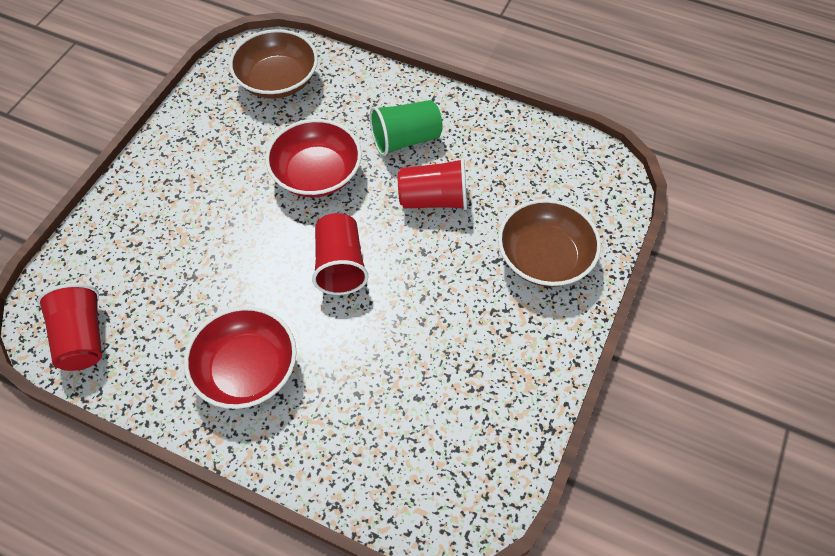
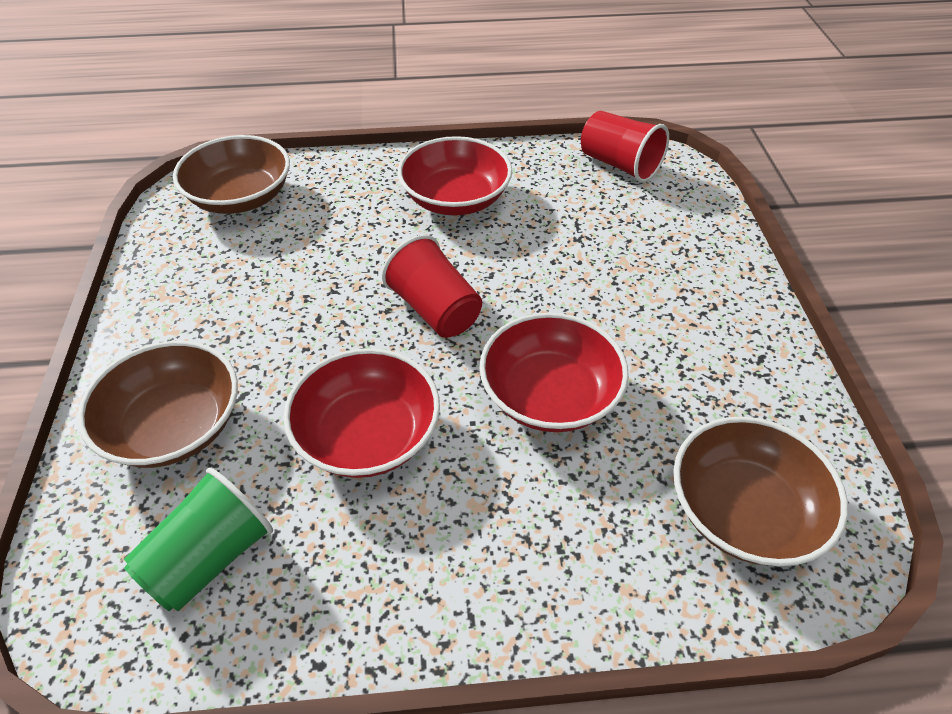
camera: 150 degrees right, 10 degrees down
(405, 140) = (465, 508): green cup -> green cup (210, 558)
(428, 475) = (240, 197): none -> brown bowl
(433, 199) = (367, 435): red cup -> red bowl

